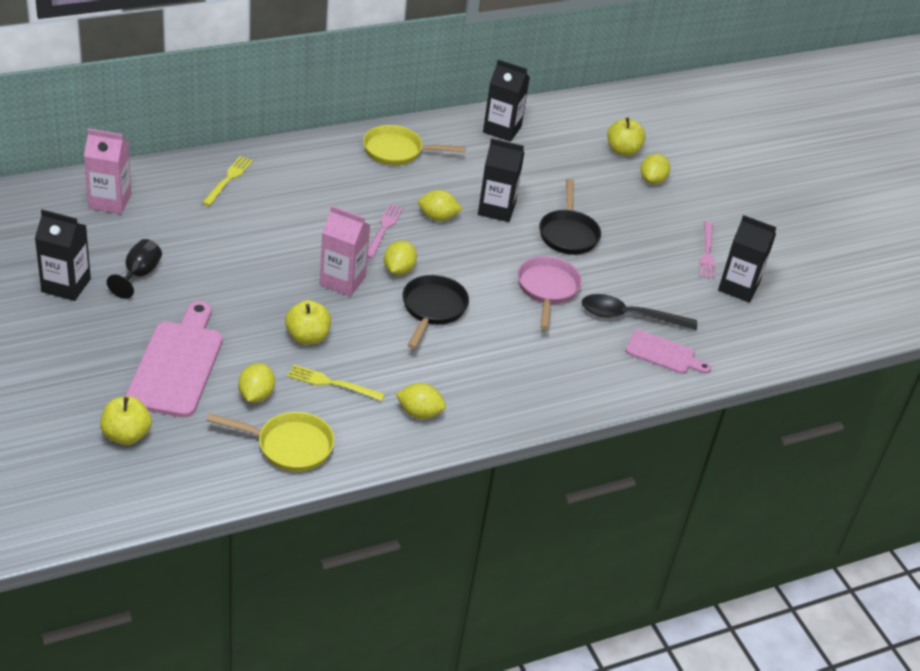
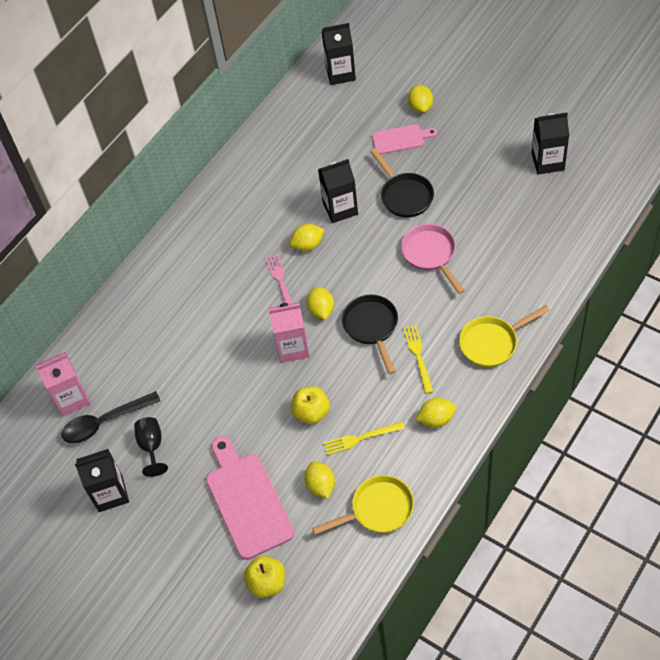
camera: 20 degrees left, 15 degrees up
(228, 179) = (136, 317): yellow fork -> yellow fork (418, 356)
(397, 151) = (230, 205): yellow pan -> yellow pan (492, 343)
(502, 129) = (284, 133): black carton -> black carton (340, 73)
(623, 150) = (380, 94): yellow apple -> none
(629, 316) = (500, 238): black spoon -> black spoon (104, 422)
(663, 354) = (546, 254): pink cutting board -> pink cutting board (401, 139)
(707, 252) = (505, 146): pink fork -> none

